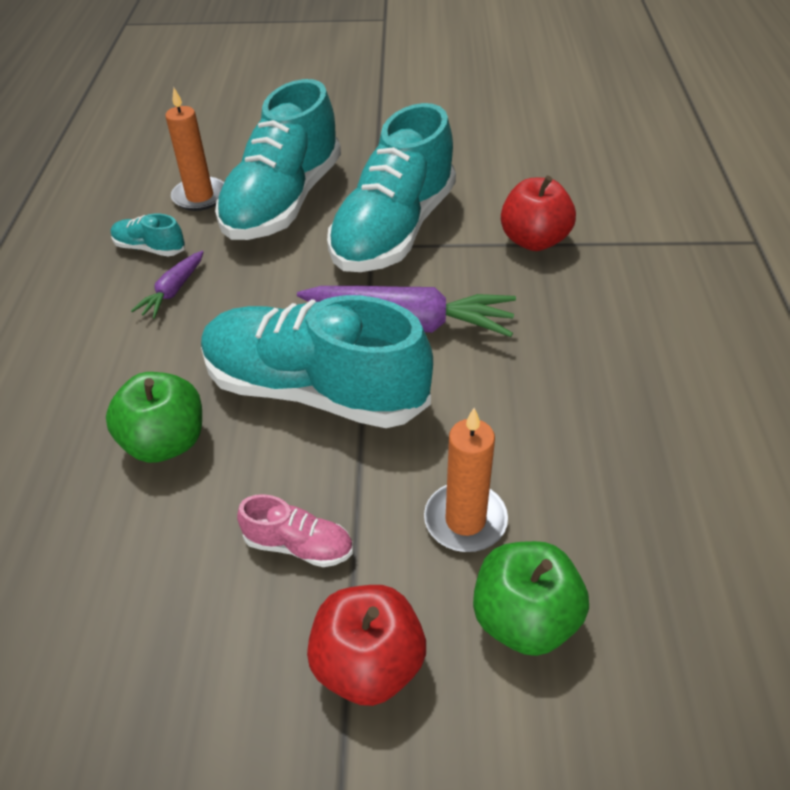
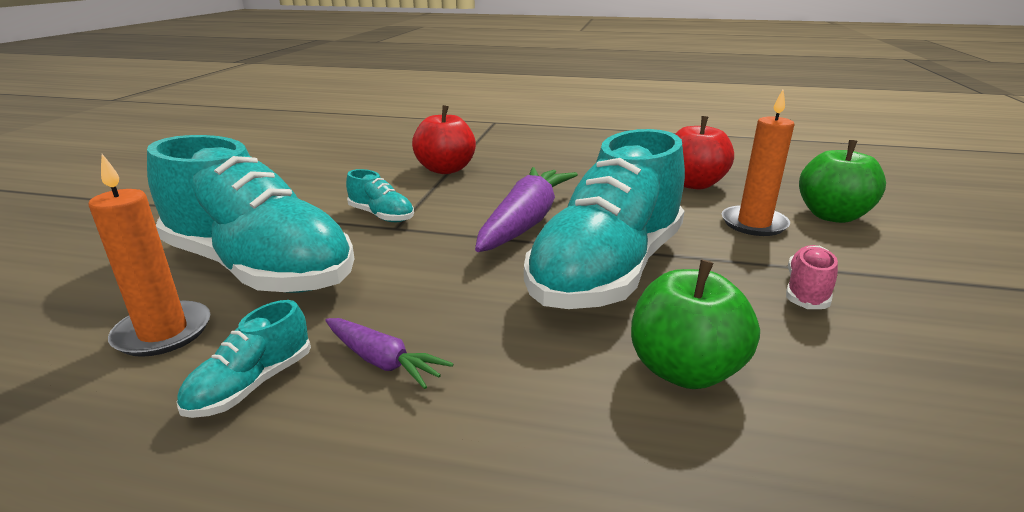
camera: 80 degrees left, 20 degrees down
(368, 664) = (907, 269): red apple -> red apple (693, 184)
(394, 230) = (381, 216): turquoise shoe -> turquoise shoe, size x0.41

